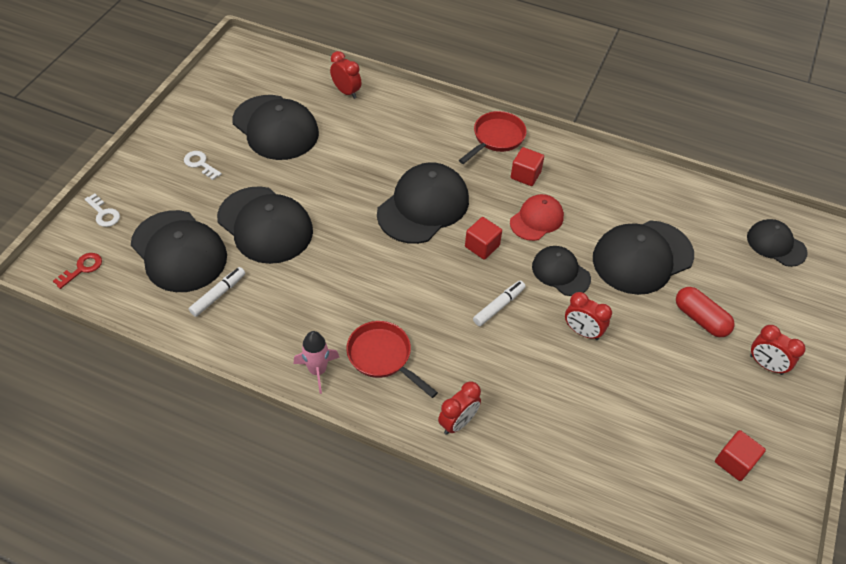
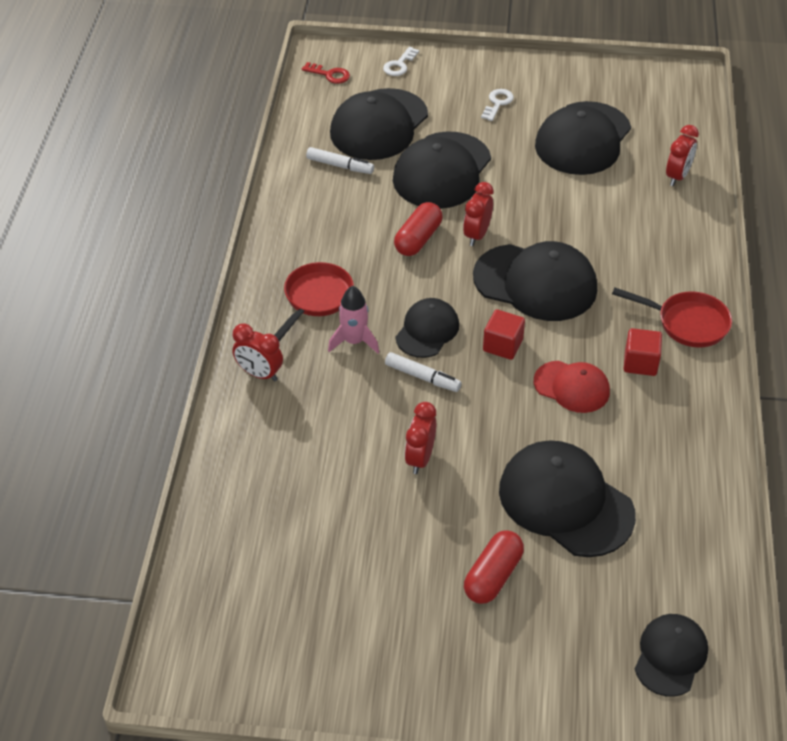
camera: 75 degrees right, 5 degrees down
(317, 370) = (281, 257): pink rocket -> pink rocket (354, 341)
(341, 265) = (418, 239): none -> red capsule
(560, 272) = (499, 424): black cap -> black cap (427, 330)
(734, 462) = (293, 631): red cube -> none
(766, 365) = (449, 655): red clock -> red clock (477, 235)

